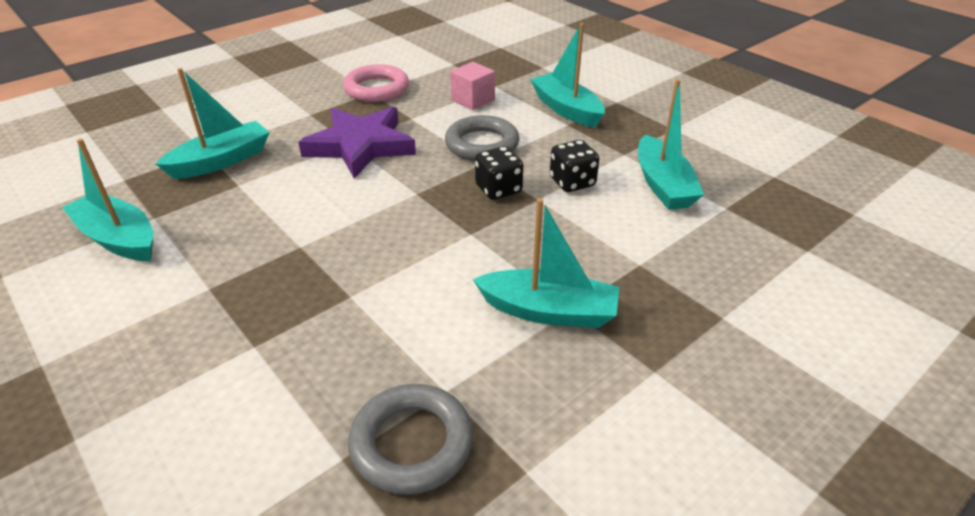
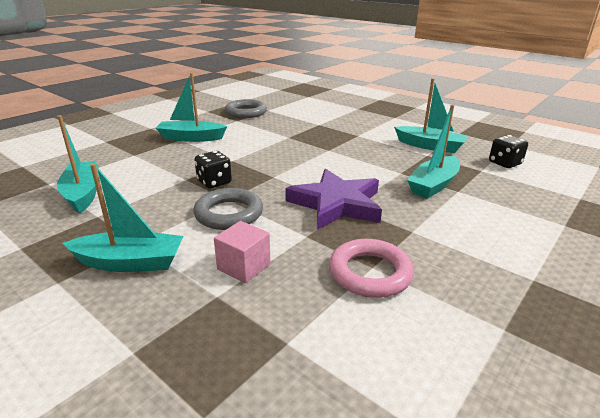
camera: 170 degrees right, 10 degrees down
(566, 109) = (130, 262): turquoise boat -> turquoise boat turned 45 degrees counterclockwise
(572, 182) = (156, 190): black dice -> black dice (504, 163)

